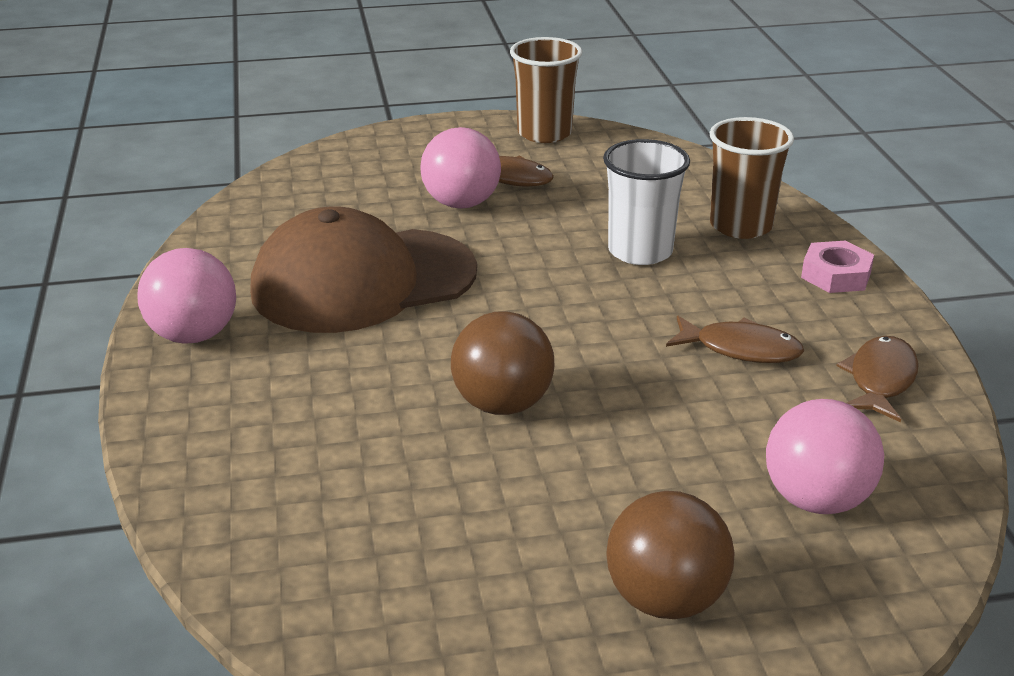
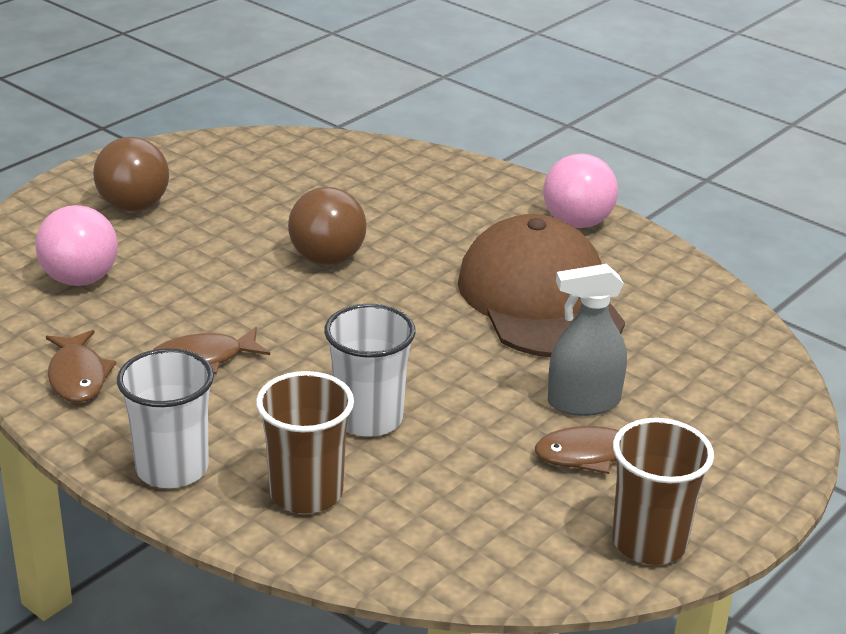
camera: 140 degrees right, 0 degrees up
(363, 281) = (540, 299): brown cap -> brown cap turned 45 degrees counterclockwise
(461, 203) = (583, 402): pink ball -> grey spray bottle
(836, 275) = (172, 468): pink nut -> white cup

